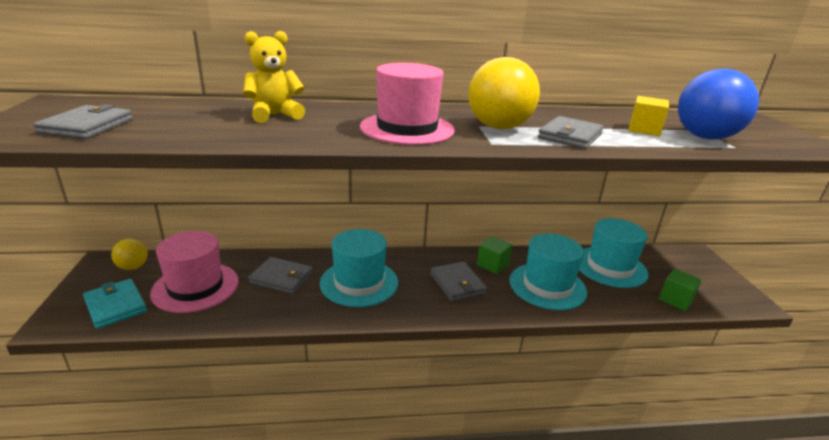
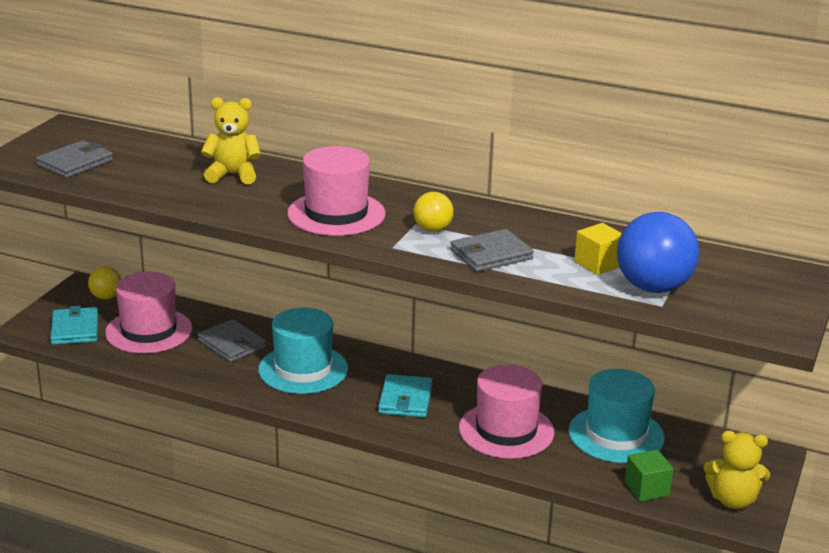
camera: 30 degrees right, 0 degrees up
(457, 284) = (405, 399): grey wallet -> turquoise wallet
(492, 265) = (469, 392): green cube -> none
(498, 127) = (432, 229): yellow ball -> yellow ball, size x0.54
(547, 286) = (506, 430): turquoise hat -> pink hat
(724, 290) = (732, 500): none -> yellow teddy bear

